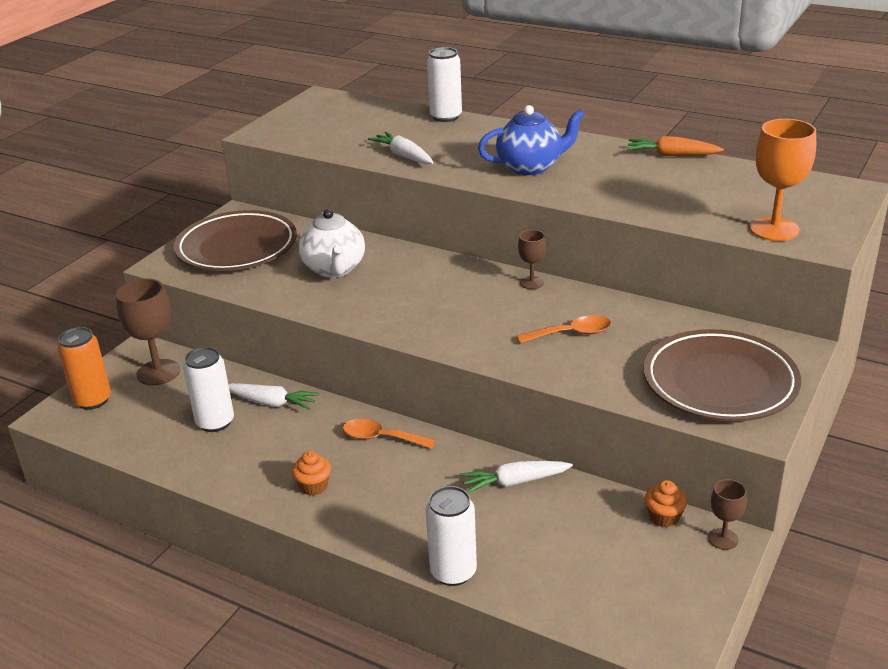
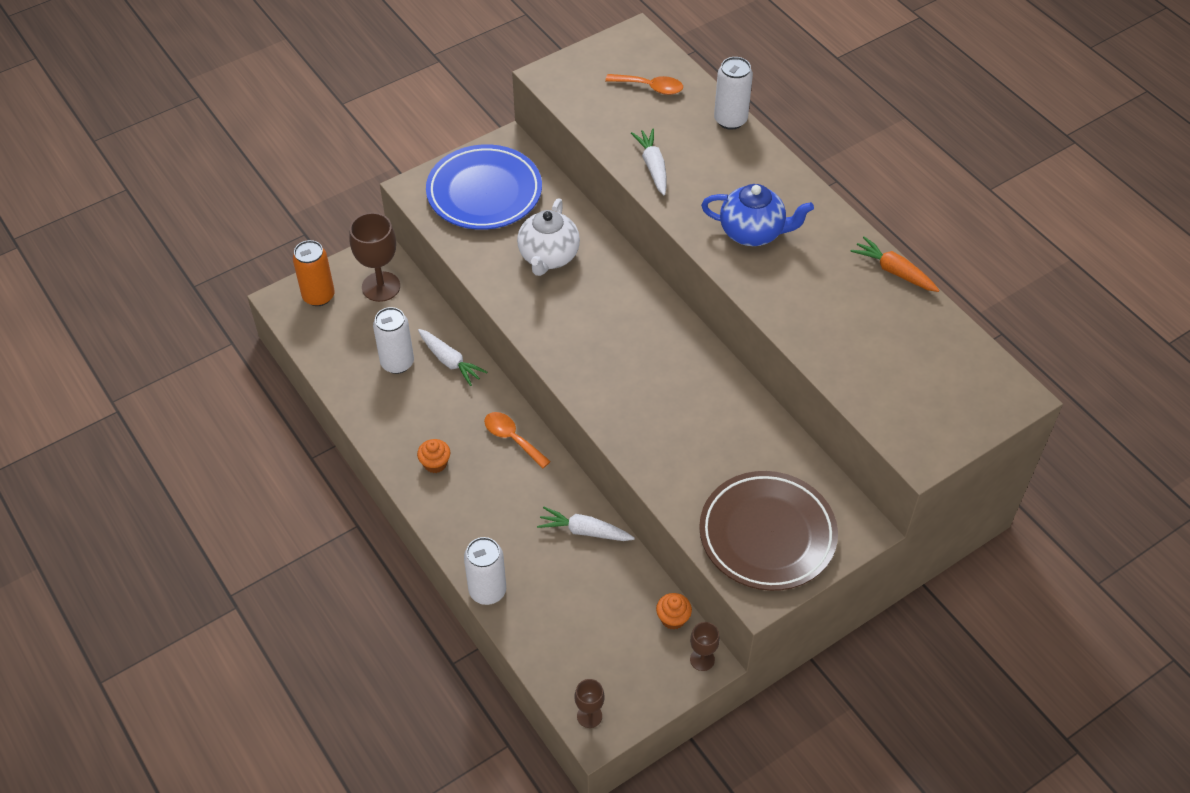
camera: 25 degrees right, 20 degrees up
(237, 248) = (484, 192): brown plate -> blue plate
(531, 283) = (700, 349): brown goblet -> brown goblet (589, 716)
(571, 334) = (690, 425): orange spoon -> orange spoon (650, 87)
(774, 229) = (897, 415): orange goblet -> none

